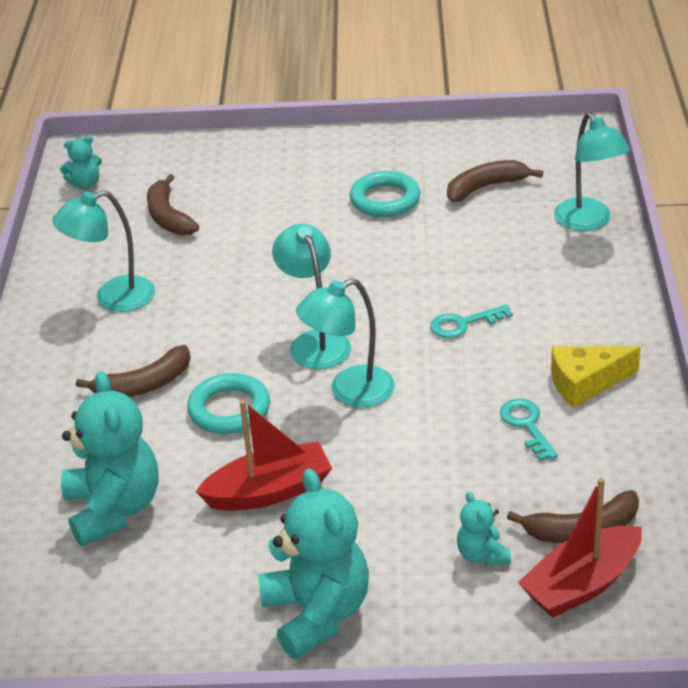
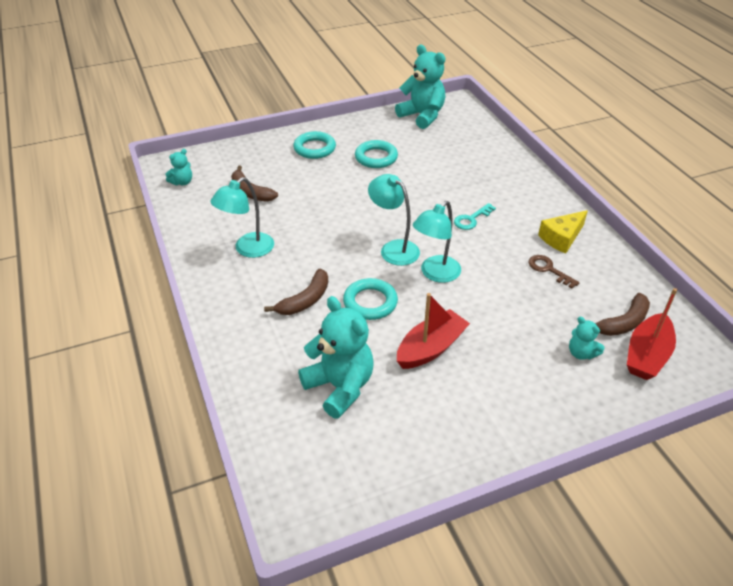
camera: 25 degrees left, 5 degrees up
(302, 168) = (314, 148): none -> turquoise ring
(317, 613) = (514, 418): turquoise teddy bear -> turquoise teddy bear (422, 116)
(486, 187) = (428, 140): brown banana -> none
(526, 425) = (548, 269): turquoise key -> brown key
(588, 221) = (496, 149): turquoise lamp -> none

